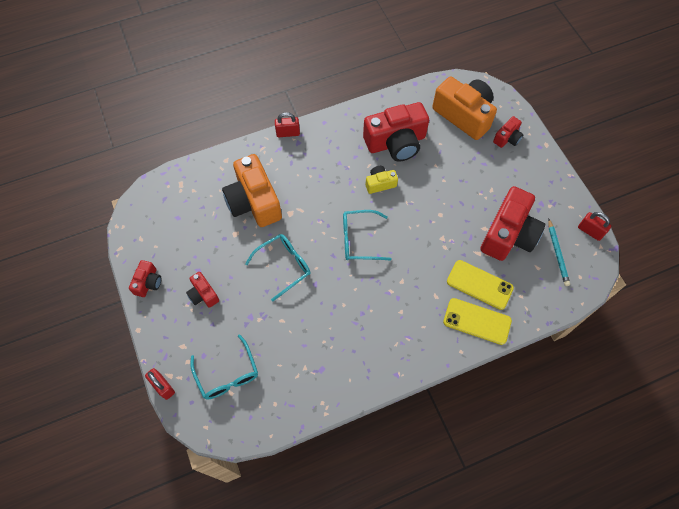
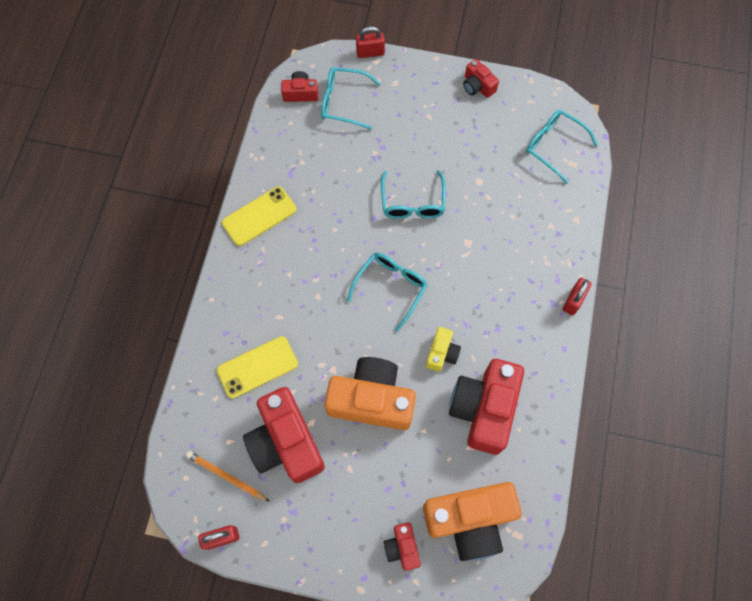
camera: 125 degrees right, 5 degrees up
(173, 203) = (553, 146): none -> turquoise glasses
(203, 294) = (433, 122): red camera -> red camera (300, 93)
(254, 201) = (505, 217): orange camera -> orange camera (372, 400)
(477, 321) = (226, 335): yellow phone -> yellow phone (259, 216)
(557, 254) = (226, 476): turquoise pencil -> orange pencil

